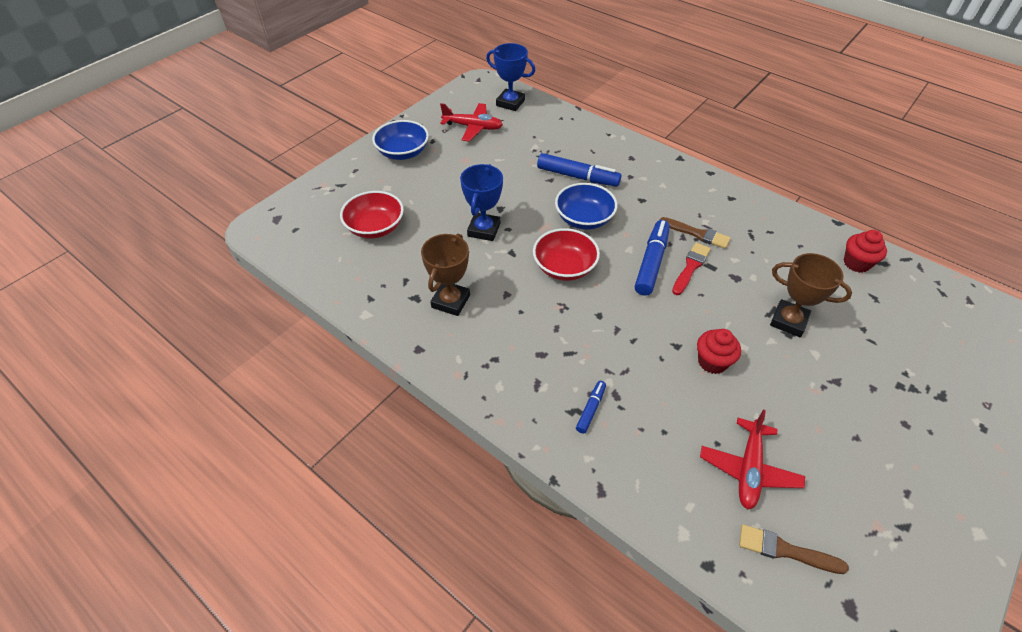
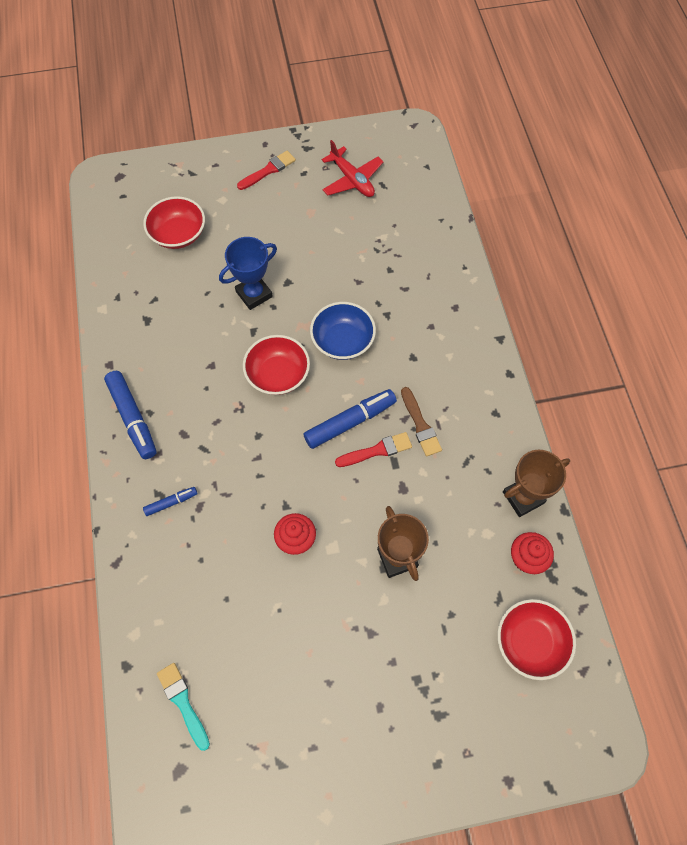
camera: 40 degrees right, 15 degrees up
(403, 152) = (268, 170): blue bowl -> red brush
(451, 301) = (167, 341): brown trophy -> brown trophy (523, 497)
(510, 103) = (413, 172): blue trophy -> none
(577, 176) = (384, 294): blue marker -> blue marker (133, 418)
(748, 469) = (225, 634): red plane -> none
(785, 550) = (183, 702): brown brush -> turquoise brush
(923, 308) = (530, 642): none -> red bowl

